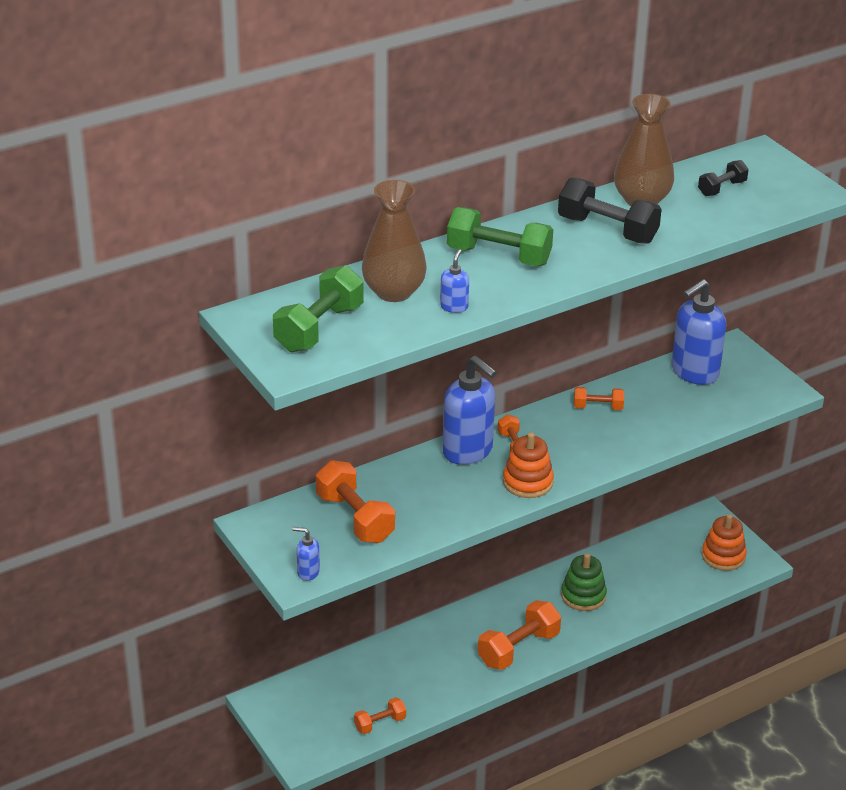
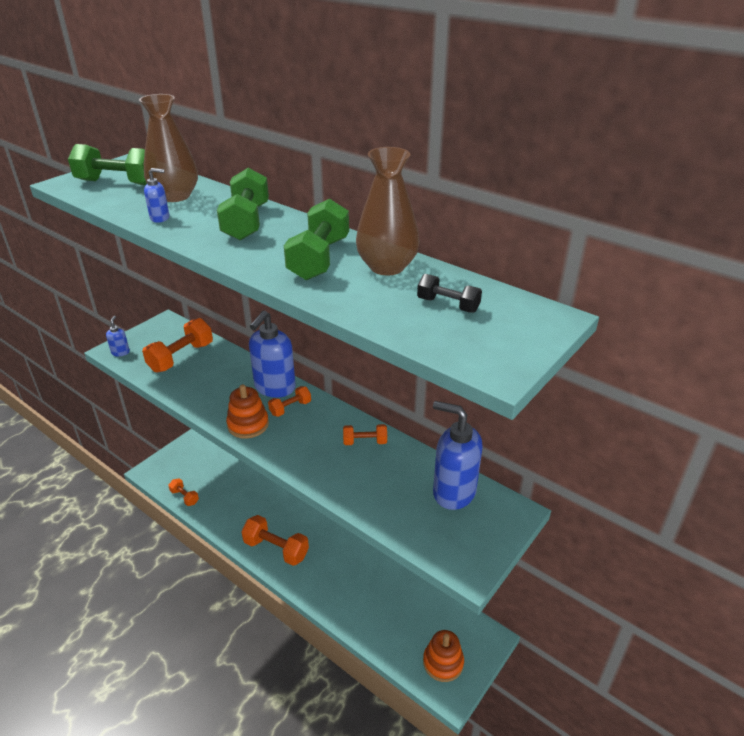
camera: 70 degrees right, 0 degrees up
(583, 595) = (348, 573): green stacking toy -> none
(598, 407) = (365, 442): orange dumbbell -> orange dumbbell turned 75 degrees counterclockwise
(607, 230) = (319, 259): black dumbbell -> green dumbbell

